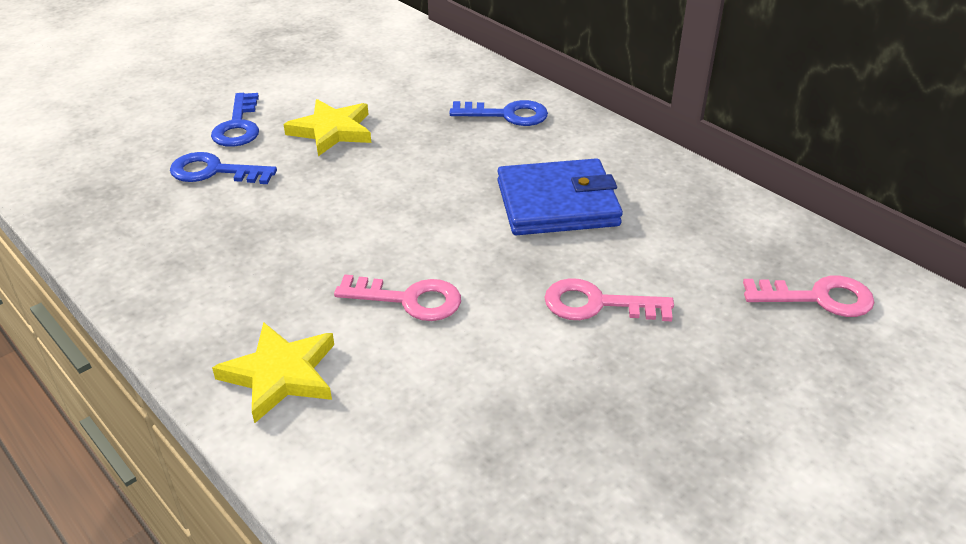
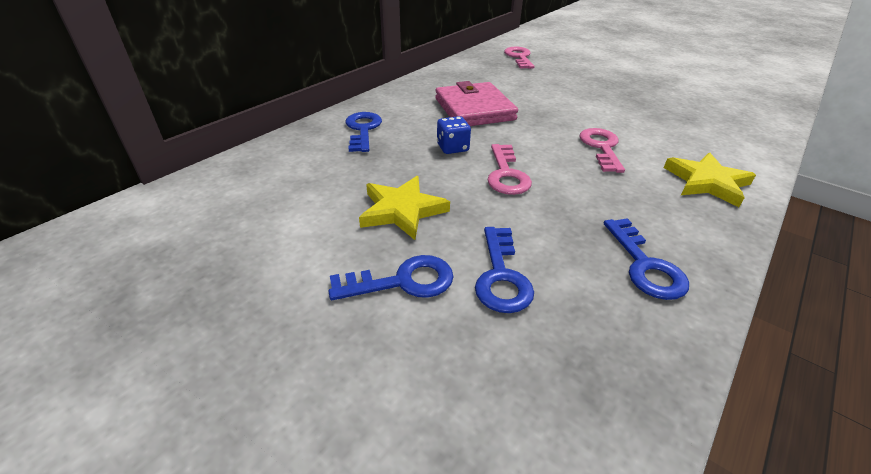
camera: 100 degrees left, 0 degrees up
(174, 256) = (644, 265): none -> blue key
(445, 172) = (452, 148): none -> blue dice
(557, 203) = (474, 109): blue wallet -> pink wallet
(597, 304) = (560, 97): pink key -> pink key (506, 174)

